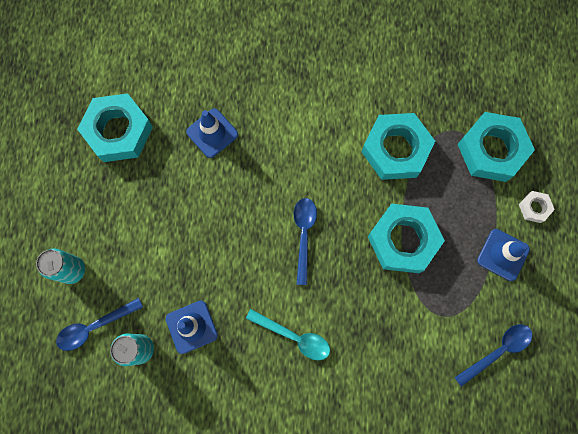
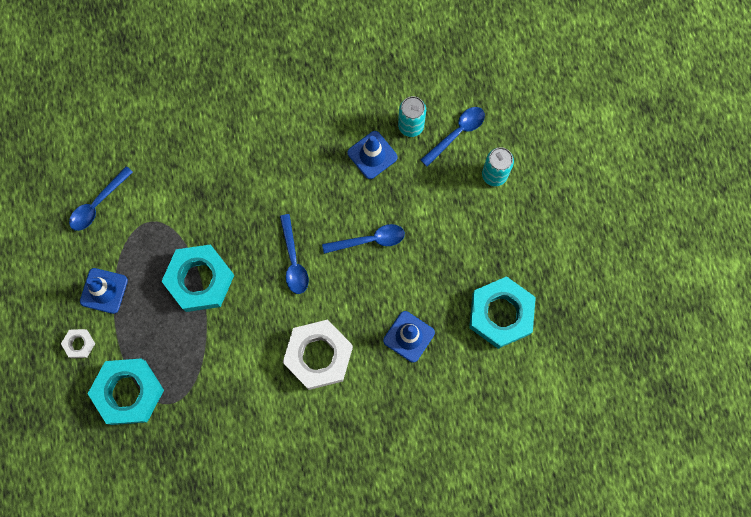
camera: 165 degrees right, 0 degrees up
(222, 235) = (369, 240): none -> blue spoon
(294, 336) = (280, 170): turquoise spoon -> none
(303, 137) = (318, 356): none -> white nut
(395, 149) = (224, 367): turquoise nut -> none

